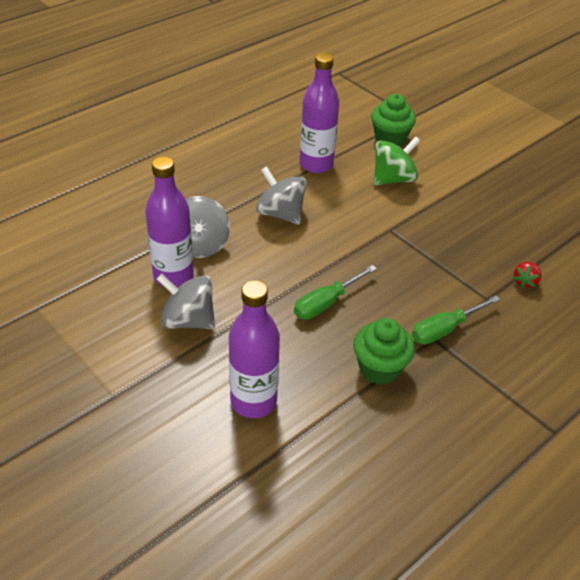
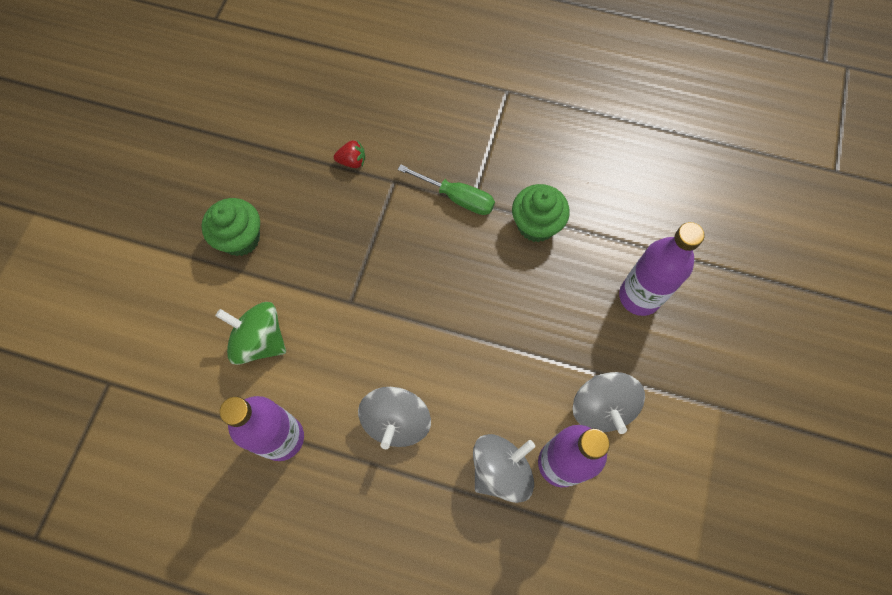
camera: 120 degrees left, 25 degrees up
(326, 303) = (494, 303): green screwdriver -> none
(390, 139) = (177, 383): green cupcake -> green cupcake (241, 238)

